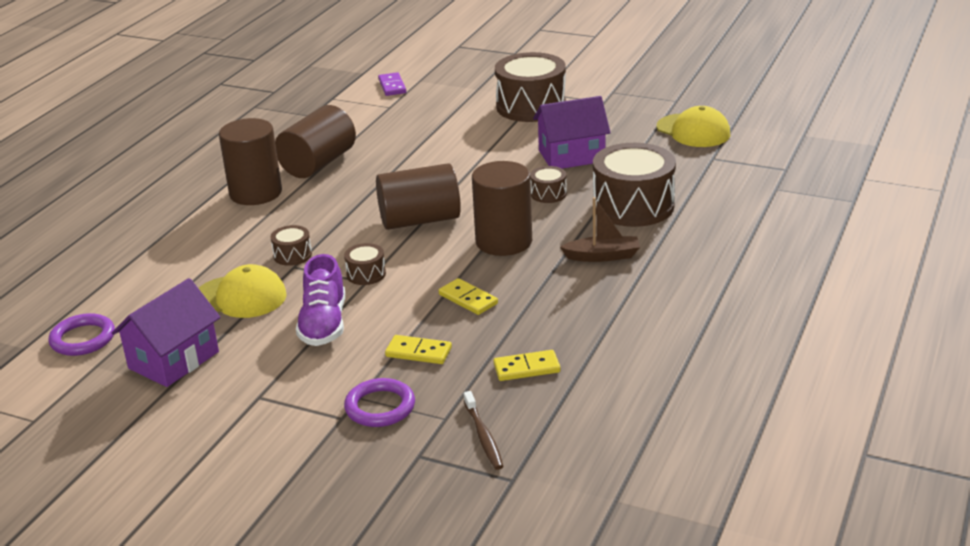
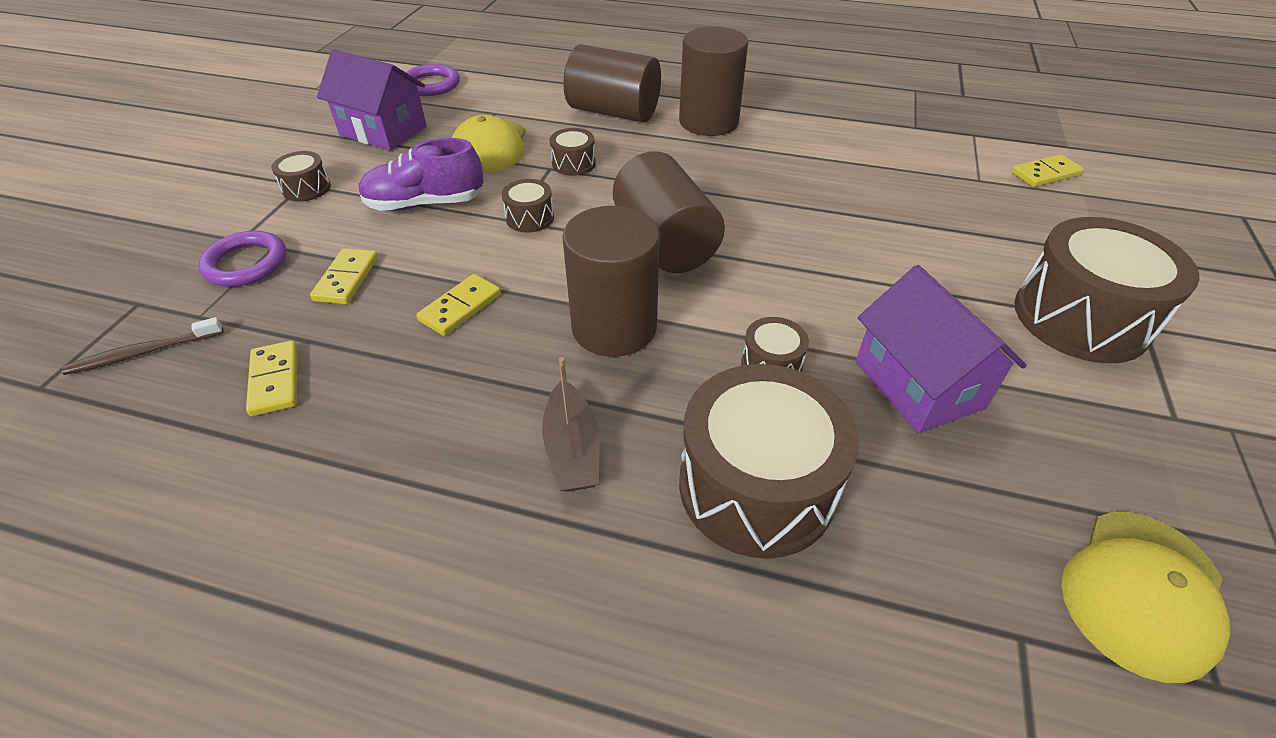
camera: 80 degrees right, 15 degrees up
(268, 393) = (306, 188): none -> brown drum
(318, 163) = (792, 149): brown cylinder -> brown cylinder (613, 112)
(392, 86) = (1045, 174): purple domino -> yellow domino

